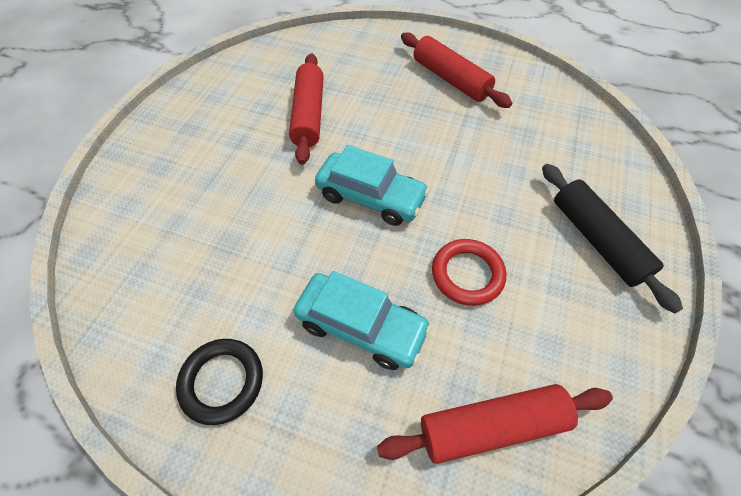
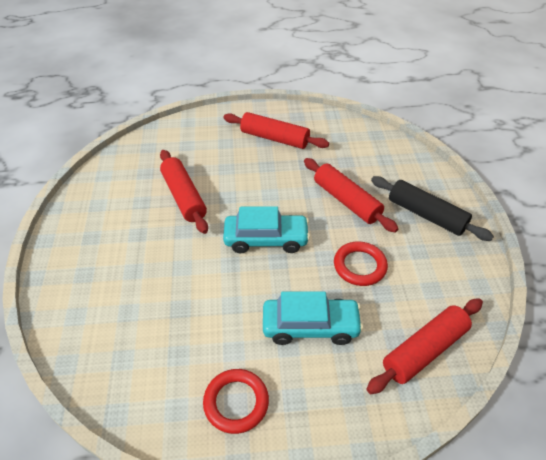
camera: 25 degrees left, 10 degrees down
(222, 382) = (236, 402): black ring -> red ring
(497, 184) = (346, 201): none -> red rolling pin

